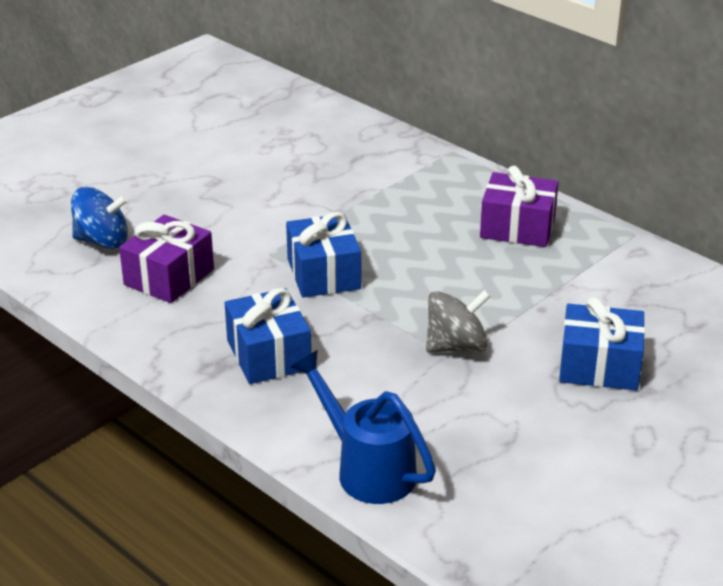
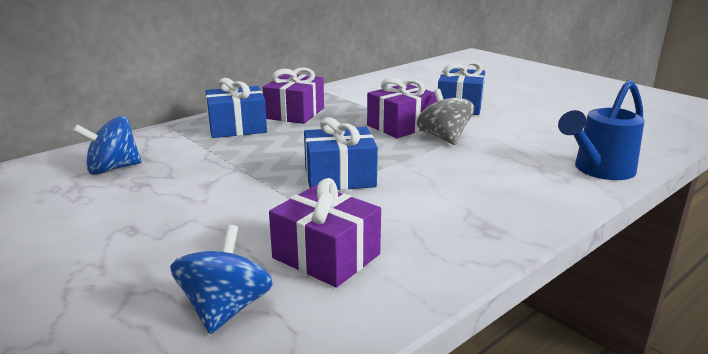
camera: 85 degrees left, 10 degrees down
(268, 355) = (466, 203): blue gift -> blue gift (237, 127)
(328, 147) = (113, 169): none -> blue spinning top
(492, 312) = (401, 126): none -> purple gift

